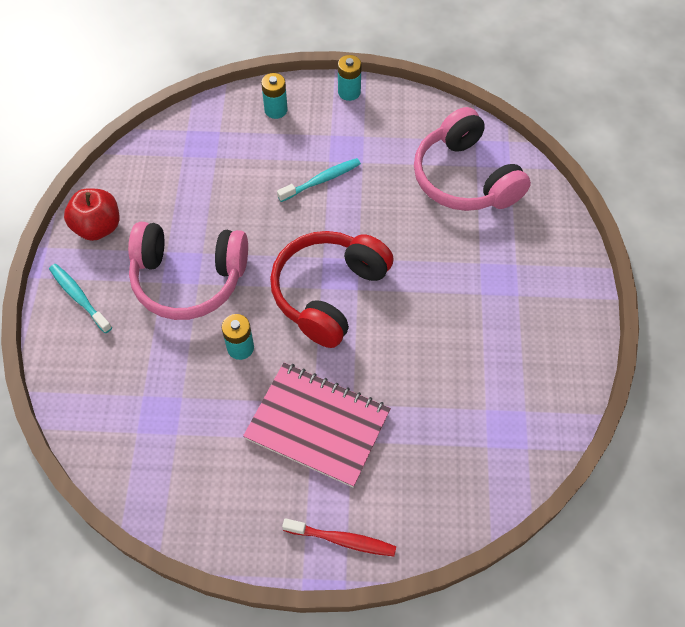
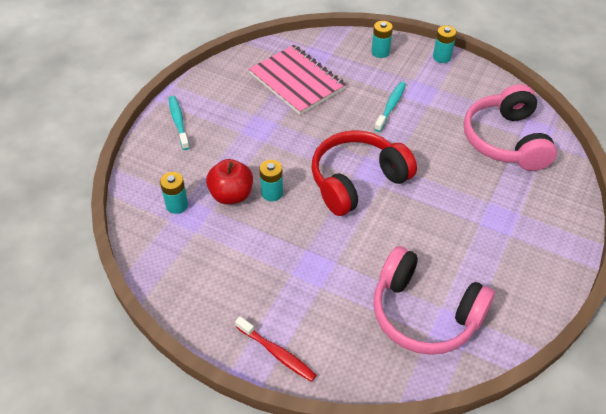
camera: 25 degrees right, 10 degrees down
(98, 227) = (215, 84): red apple -> red apple (231, 195)
(136, 409) = (177, 205): none -> turquoise battery
(188, 279) = (259, 136): pink headphones -> pink headphones (424, 313)
(317, 425) = (301, 266): pink notebook -> pink notebook (296, 81)
(321, 180) = (391, 106): turquoise toothbrush -> turquoise toothbrush turned 60 degrees counterclockwise

